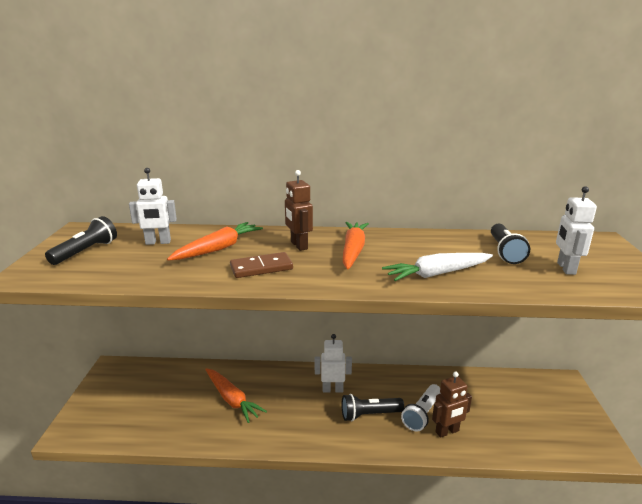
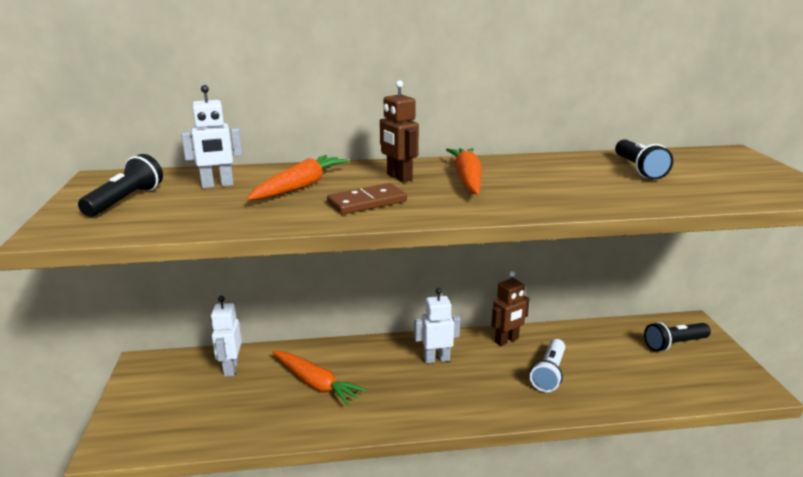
camera: 10 degrees left, 0 degrees up
(369, 415) = (489, 381): black flashlight -> black flashlight (674, 344)
(437, 274) = (576, 194): white carrot -> none
(447, 432) = (583, 388): brown robot -> brown robot (507, 340)
(565, 268) = (711, 180): white robot -> white robot (230, 368)

